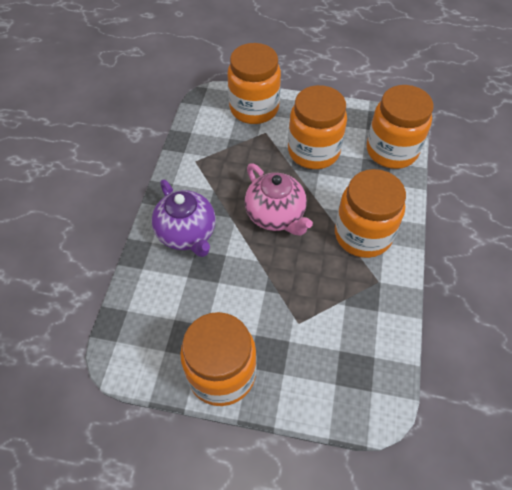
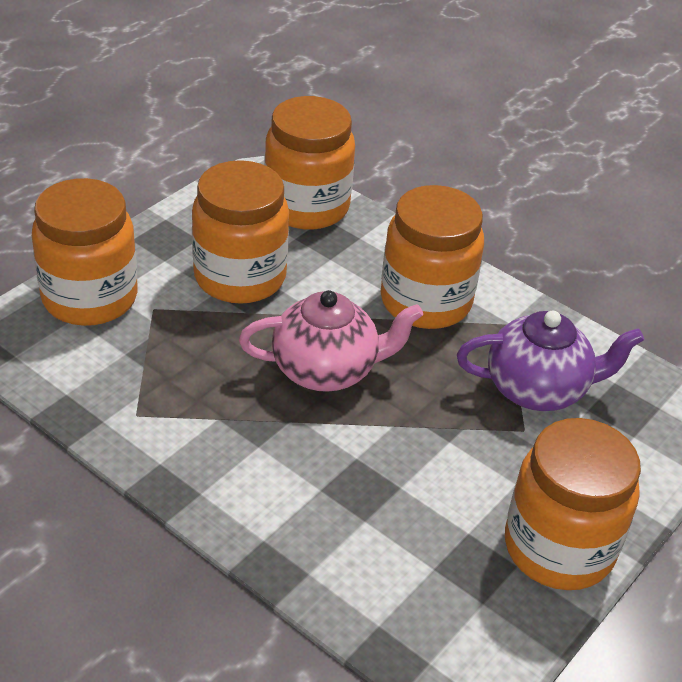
camera: 65 degrees left, 15 degrees down
(187, 234) = (282, 486): purple teapot -> purple teapot (538, 389)

